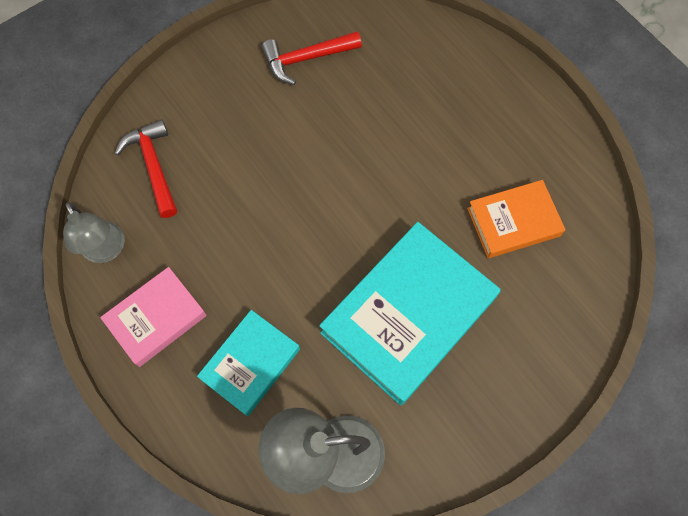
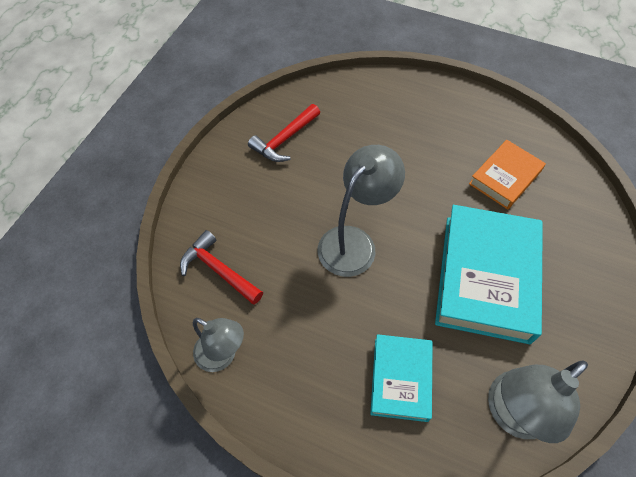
camera: 30 degrees left, 10 degrees down
(156, 318) = (301, 387): pink book -> none
(301, 207) = (354, 242): none -> grey lamp

